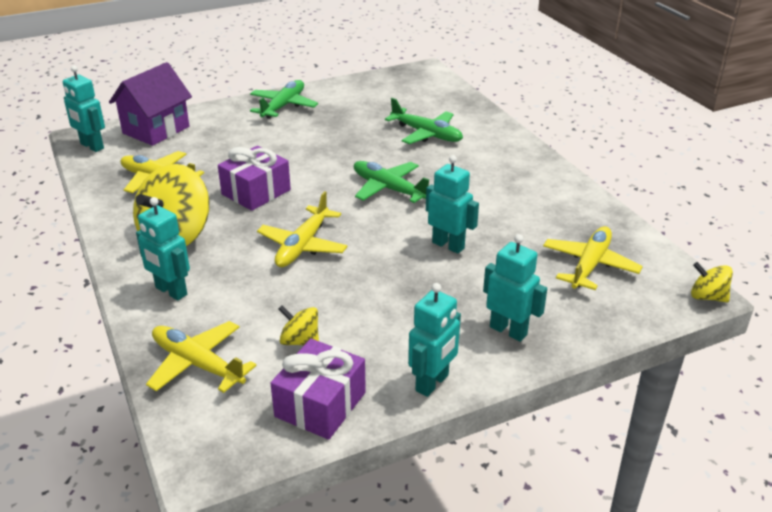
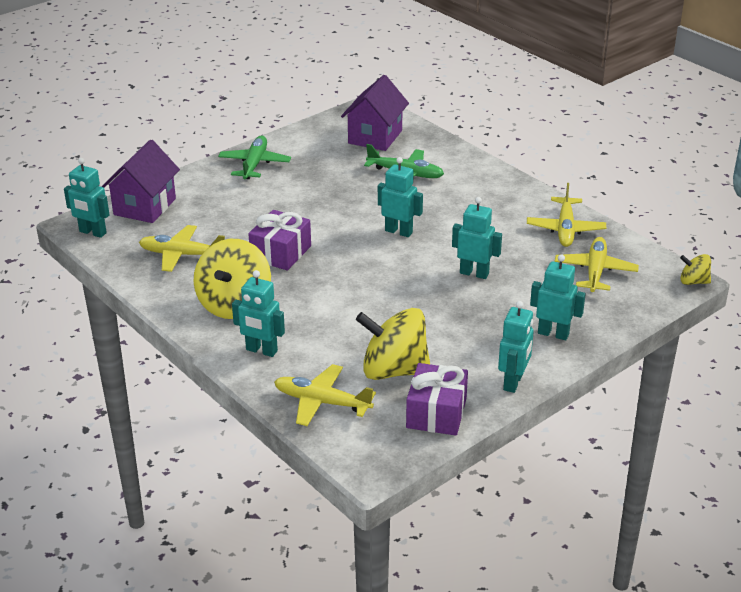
camera: 15 degrees left, 0 degrees up
(300, 341) = (394, 370): yellow spinning top -> yellow spinning top, size x2.06
(303, 245) = (351, 293): yellow plane -> yellow plane (565, 229)
(389, 189) = (399, 231): green plane -> turquoise robot
(414, 97) = (375, 137): none -> purple house

